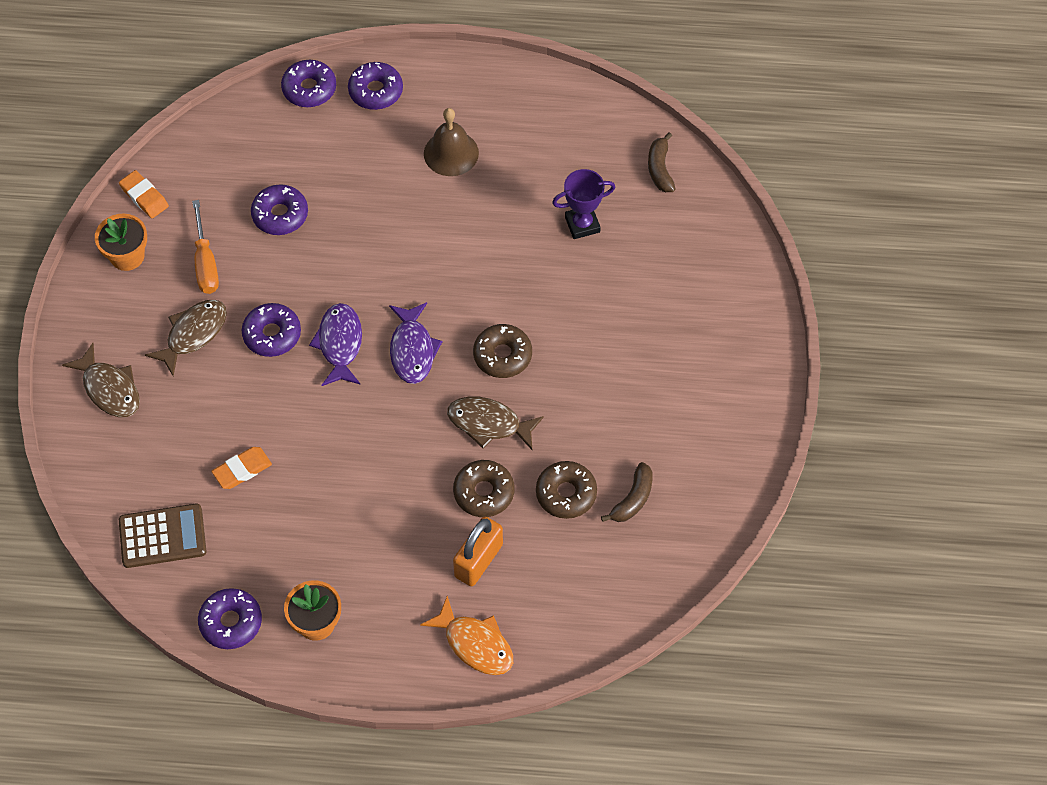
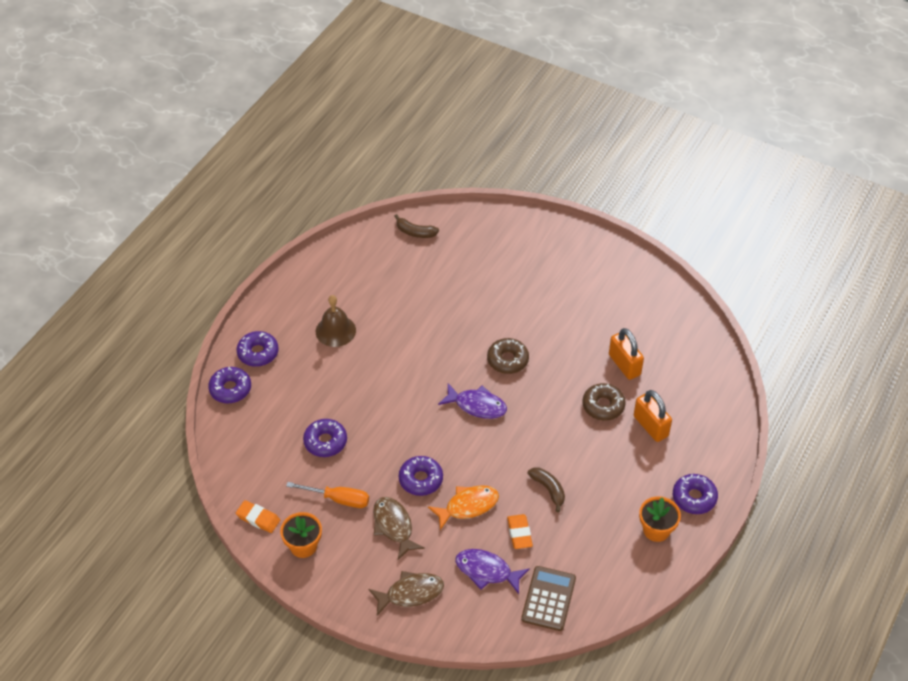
camera: 65 degrees left, 10 degrees down
(144, 197) = (258, 518): orange eraser -> orange eraser turned 45 degrees clockwise
(231, 622) = (634, 579): purple donut -> purple donut (694, 498)
(340, 344) = (450, 443): purple fish -> purple fish (487, 571)
(475, 644) = (708, 449): orange fish -> orange fish (468, 506)
(489, 423) = (554, 385): brown fish -> none
(566, 494) = (624, 365): brown donut -> orange padlock
(582, 224) = (433, 284): purple trophy -> none
(633, 499) = (644, 334): brown banana -> brown banana (548, 489)

